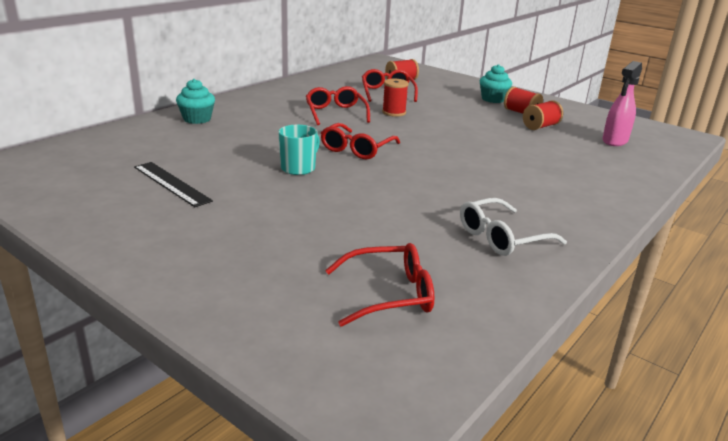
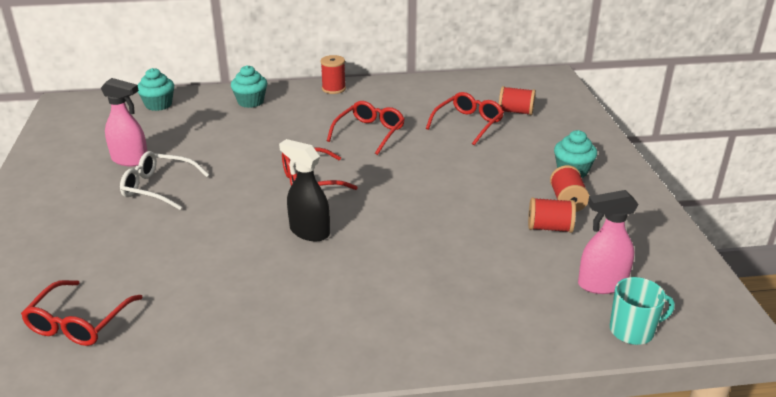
camera: 45 degrees right, 5 degrees up
(108, 142) = (158, 105): none -> turquoise cupcake
(171, 183) = (130, 160): black ruler -> pink spray bottle
(298, 168) = (231, 182): turquoise mug -> turquoise mug (632, 330)
(389, 294) = (79, 322): red glasses -> red glasses turned 75 degrees clockwise
(394, 112) = (425, 151): red spool -> red spool (333, 89)
(422, 174) = (309, 231): none -> black spray bottle
(502, 237) = (244, 325): white glasses -> white glasses (159, 188)

